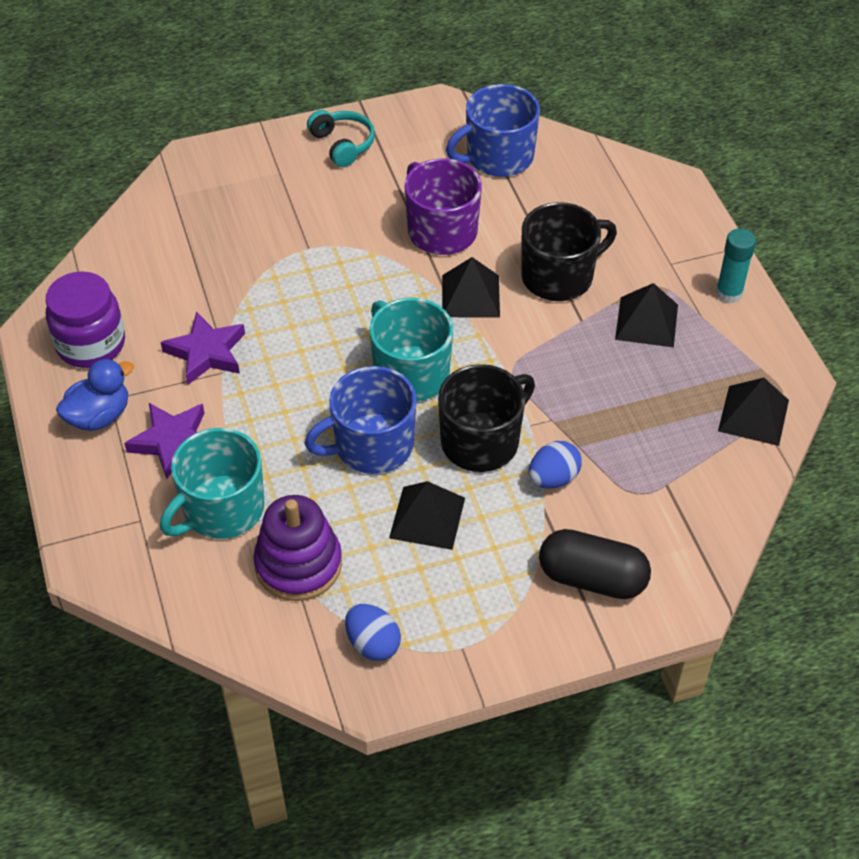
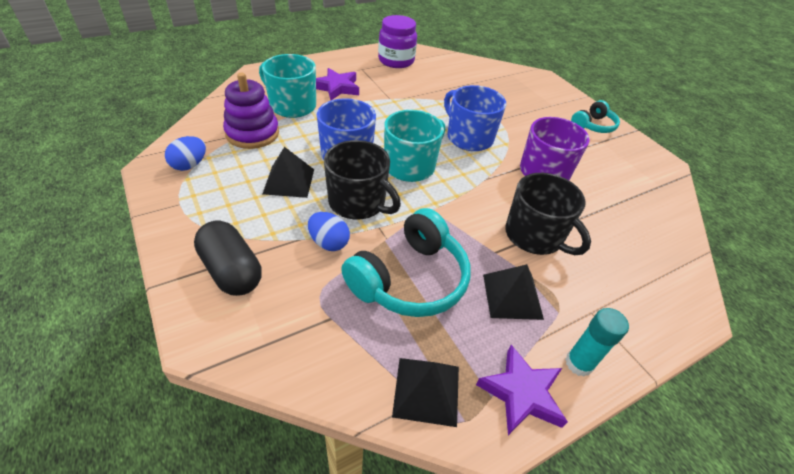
camera: 75 degrees right, 5 degrees down
(99, 416) = (350, 67): blue duck -> none
(206, 352) = (402, 92): purple star -> purple star (522, 393)
(470, 296) = (491, 189): black pyramid -> none
(498, 157) = (637, 195): blue mug -> blue mug (469, 137)
(592, 578) = (232, 270): black capsule -> black capsule turned 45 degrees counterclockwise
(617, 406) = (410, 279): none -> turquoise headphones

